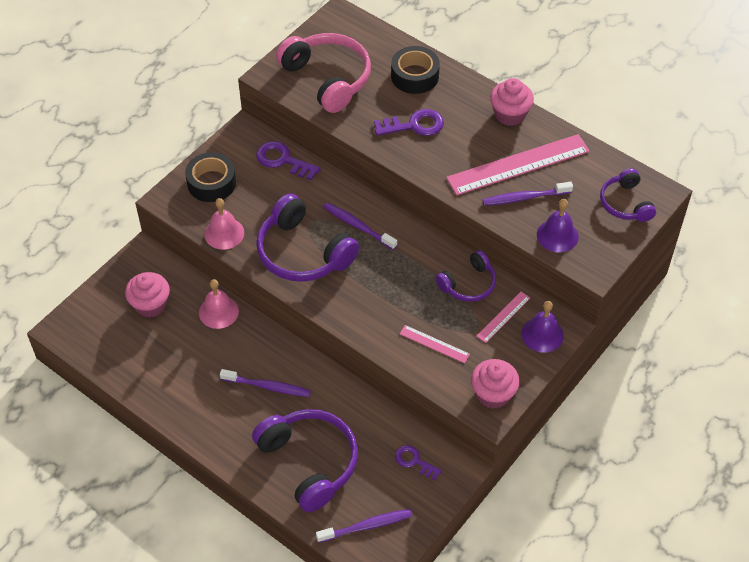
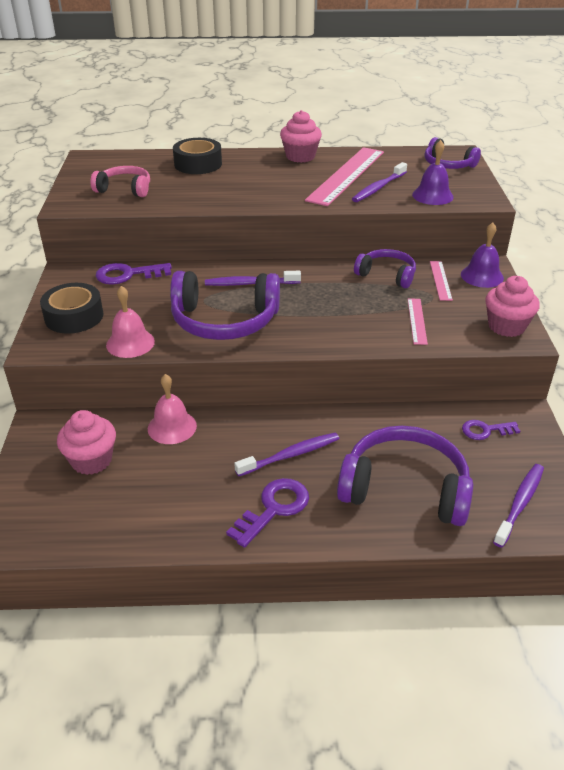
camera: 40 degrees left, 15 degrees down
(327, 79) = (125, 189): pink headphones -> pink headphones, size x0.58
(414, 125) = (236, 186): purple key -> purple key (274, 508)
(434, 344) = (417, 321): pink ruler -> pink ruler turned 75 degrees counterclockwise
(468, 284) = (386, 275): purple headphones -> purple headphones turned 75 degrees counterclockwise

